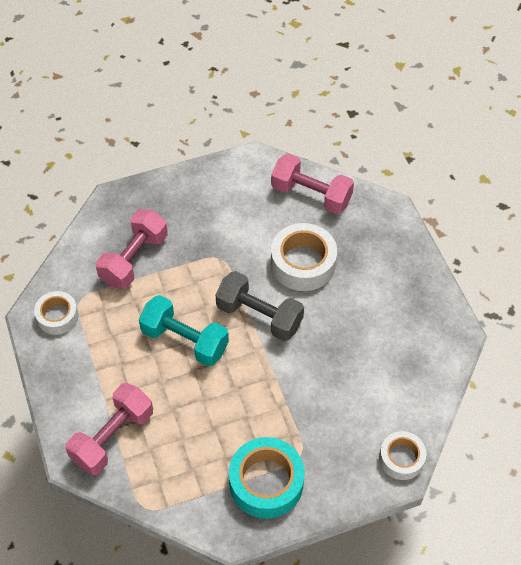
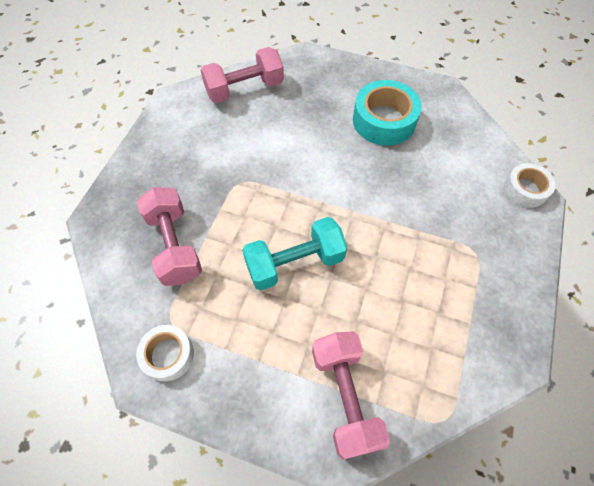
camera: 50 degrees left, 5 degrees up
(259, 316) = (320, 193): grey dumbbell -> none
(266, 482) = (485, 297): turquoise tape -> turquoise tape (384, 120)
(303, 263) = (299, 133): white tape -> none

